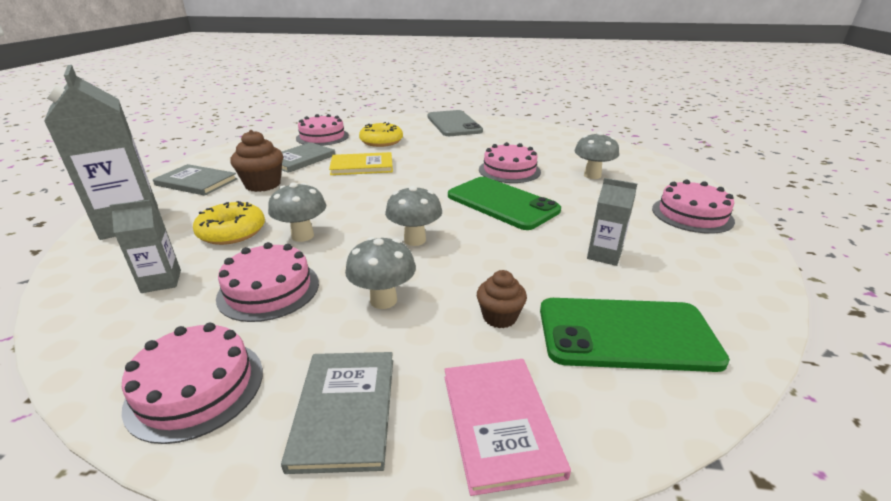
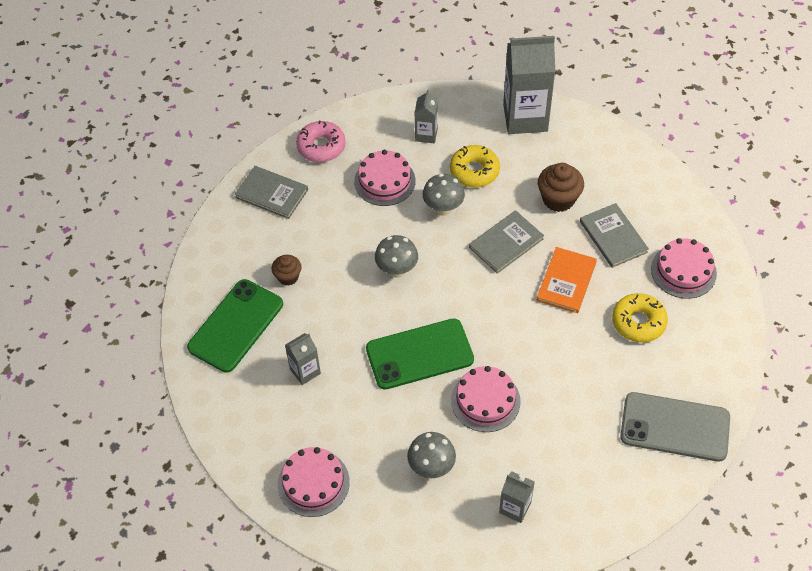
camera: 120 degrees right, 25 degrees up
(196, 182) = (590, 156): grey book -> grey book (506, 243)
(196, 388) = (321, 147): pink cake -> pink donut
(362, 166) = (566, 281): yellow book -> orange book
(383, 300) = (338, 230): grey mushroom -> none
(500, 423) = (227, 242): pink book -> none
(573, 148) = (515, 508): none -> grey carton

